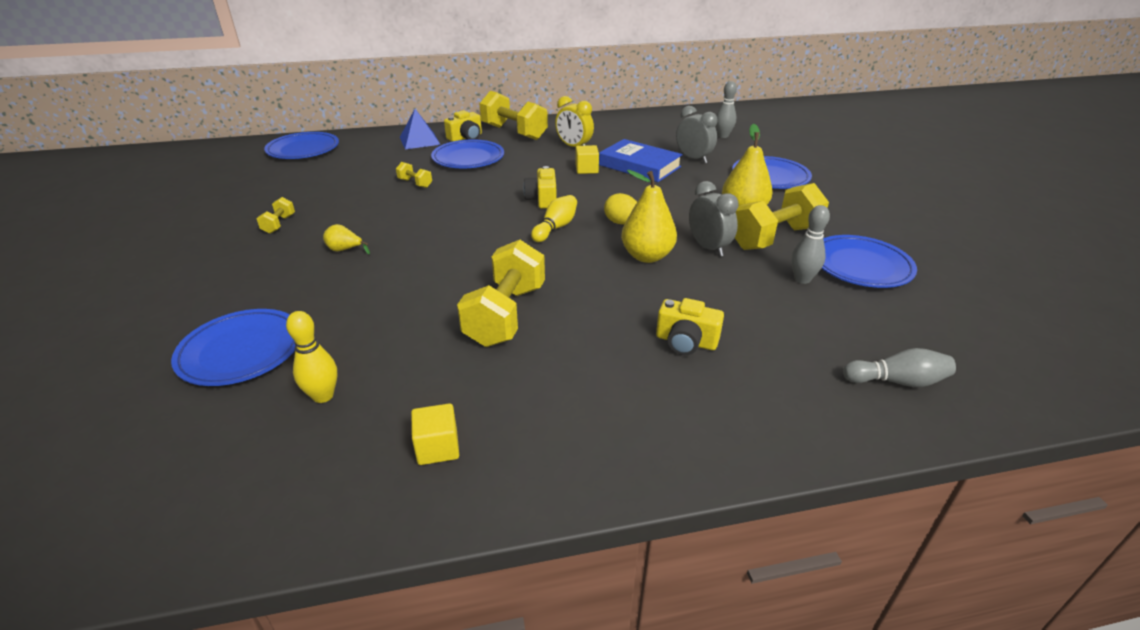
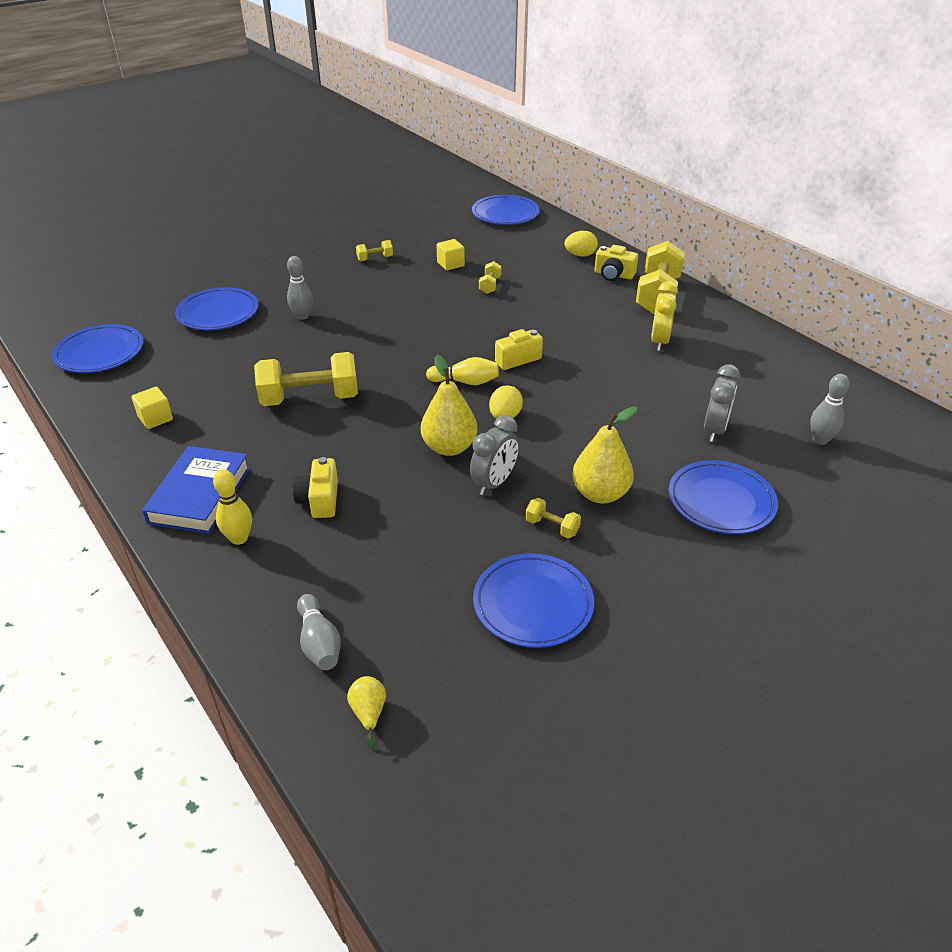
camera: 65 degrees right, 5 degrees up
(323, 396) = (187, 359): yellow bowling pin -> yellow bowling pin (239, 538)
(345, 250) = (357, 298): yellow pear -> yellow pear (369, 713)
(419, 140) = (580, 255): blue pyramid -> yellow egg
(468, 158) = (566, 292): blue plate -> blue plate (100, 353)
(586, 169) = (608, 365): yellow cube -> yellow cube (450, 264)
(639, 166) = (653, 396): blue book -> blue book (200, 495)
(774, 238) = (552, 527): yellow dumbbell -> yellow dumbbell, size x0.45
(802, 279) = (472, 559): grey bowling pin -> grey bowling pin (302, 316)

